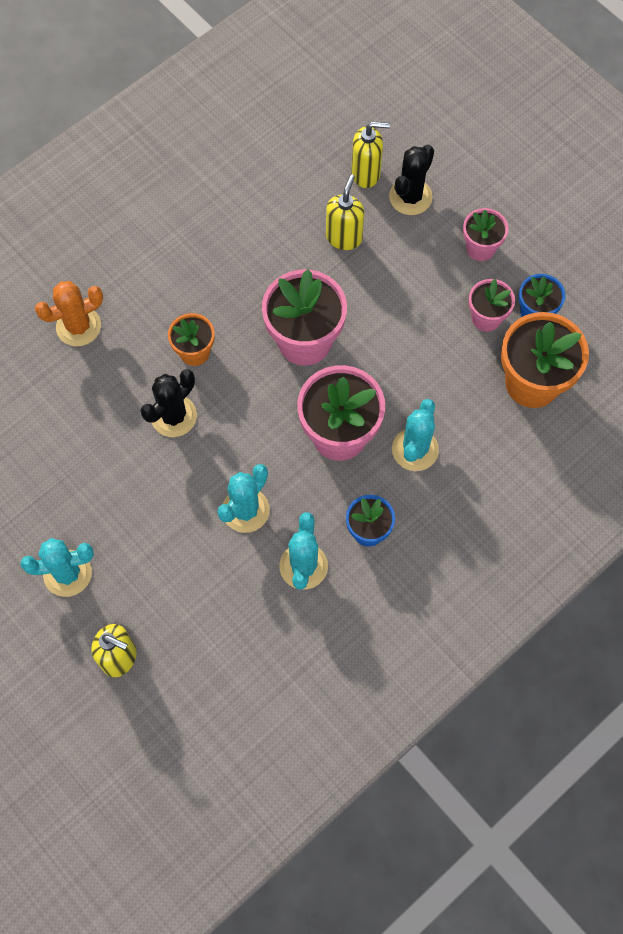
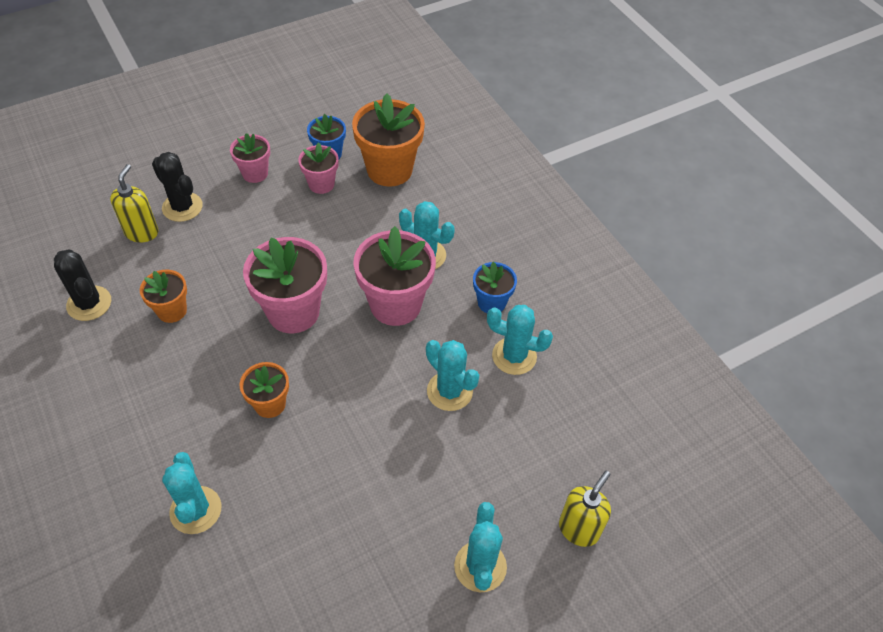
camera: 80 degrees left, 15 degrees down
(78, 326) = (196, 510): orange cactus -> turquoise cactus
(173, 416) = (333, 435): black cactus -> black cactus (89, 303)
(278, 234) = (172, 311): none -> orange flower pot
(344, 237) = (199, 261): yellow soap dispenser -> none

